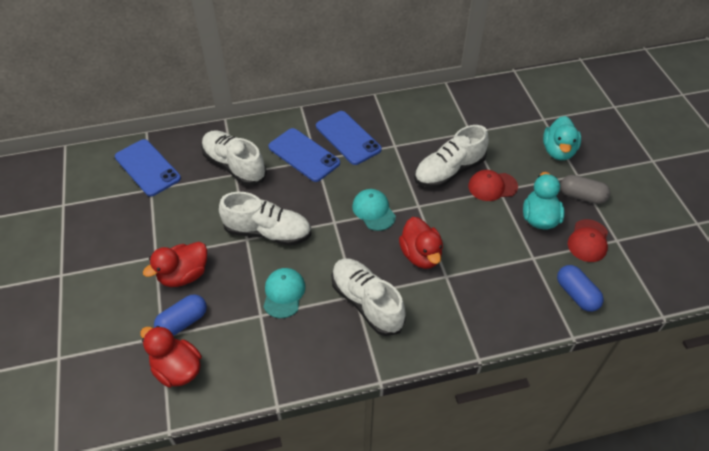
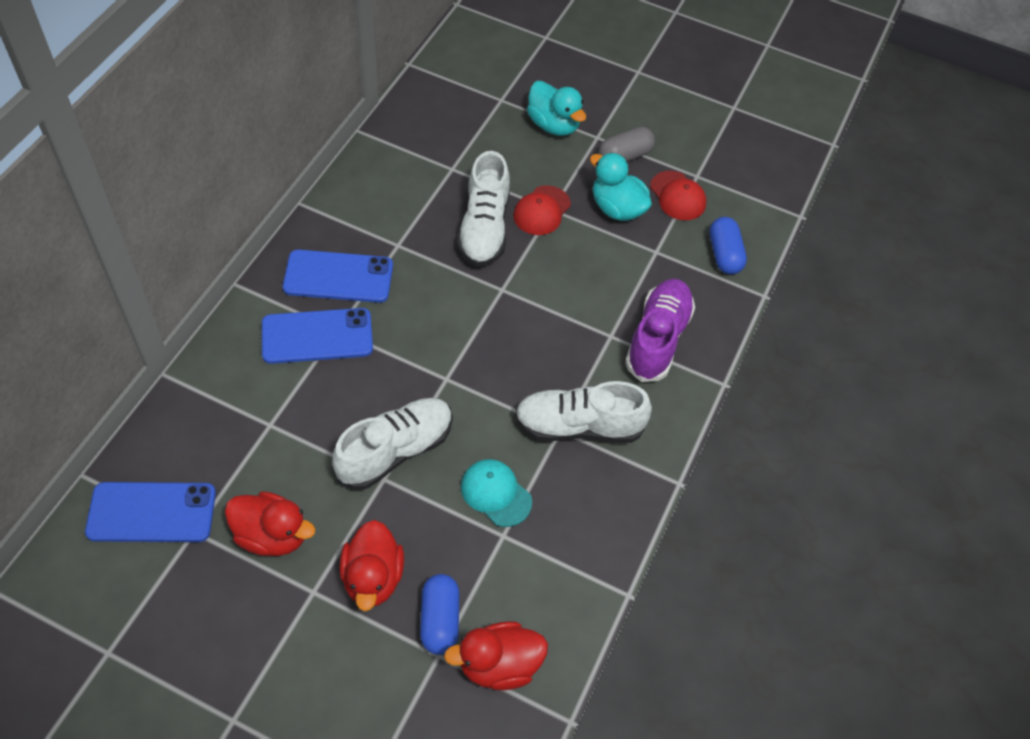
camera: 55 degrees left, 5 degrees up
(234, 166) = (256, 416): white shoe -> none
(373, 211) = (468, 332): turquoise cap -> none
(420, 255) = (565, 336): red duck -> red duck (272, 535)
(471, 301) = (657, 339): none -> purple shoe
(576, 294) = (724, 254): blue capsule -> blue capsule turned 75 degrees clockwise

